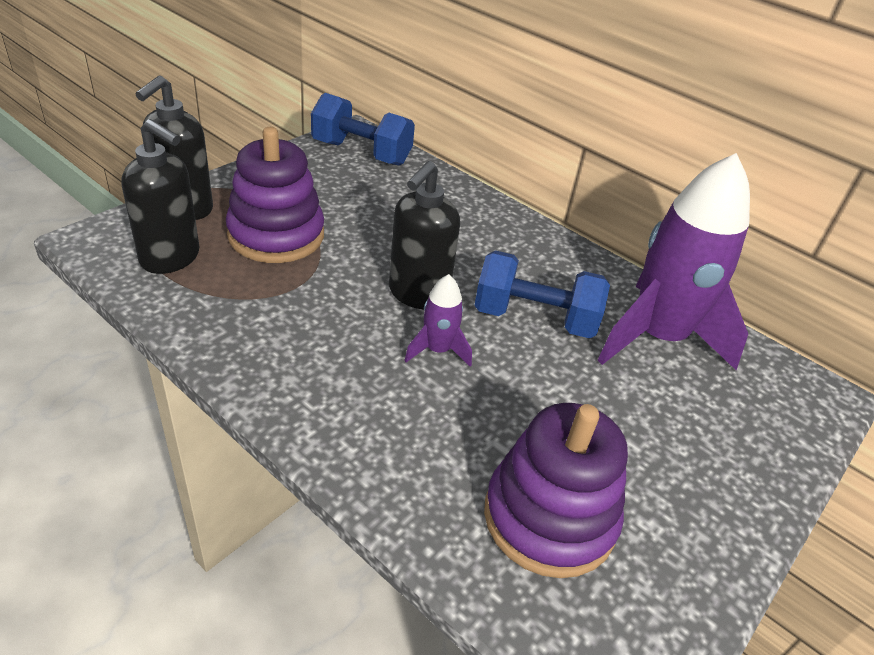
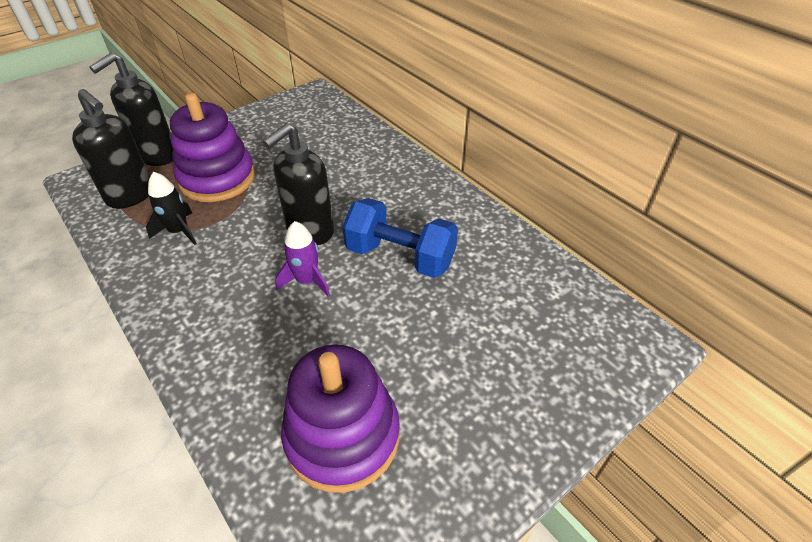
camera: 15 degrees right, 5 degrees up
(253, 299) = (179, 231): none -> black rocket
(361, 153) = (312, 110): blue dumbbell -> none
(658, 337) = (505, 278): purple rocket -> none

